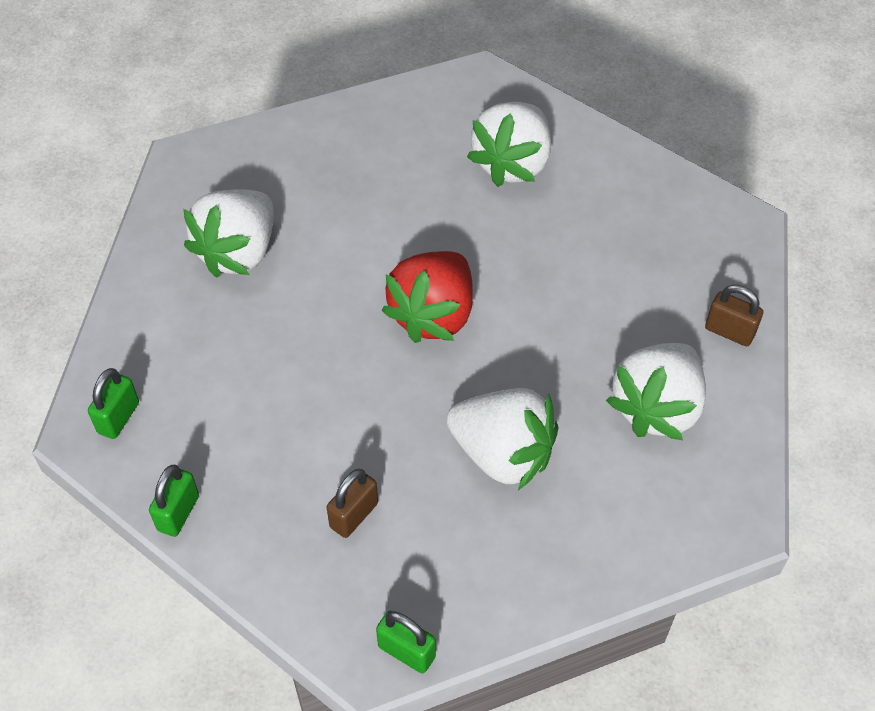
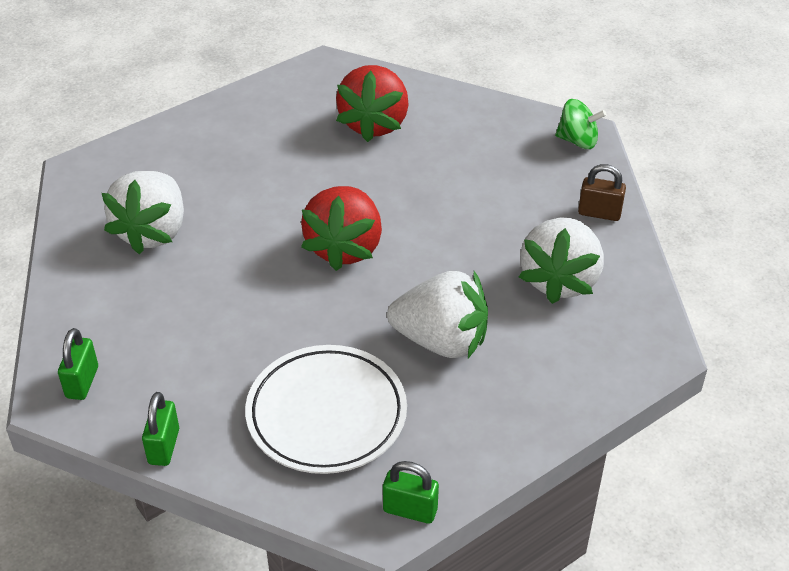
camera: 15 degrees left, 10 degrees down
(354, 515) = (326, 414): brown padlock -> white plate
(512, 164) = (374, 123): white strawberry -> red strawberry
(735, 232) = (577, 141): none -> green spinning top

